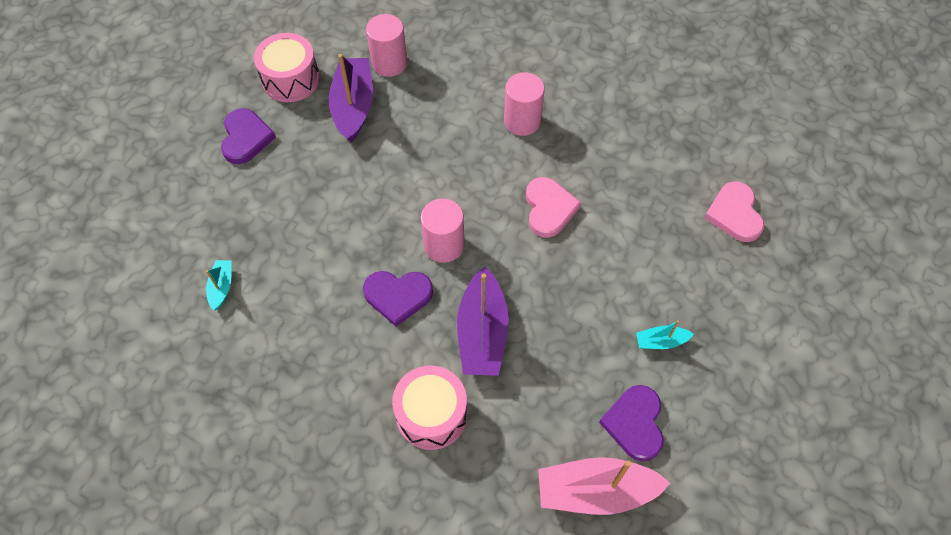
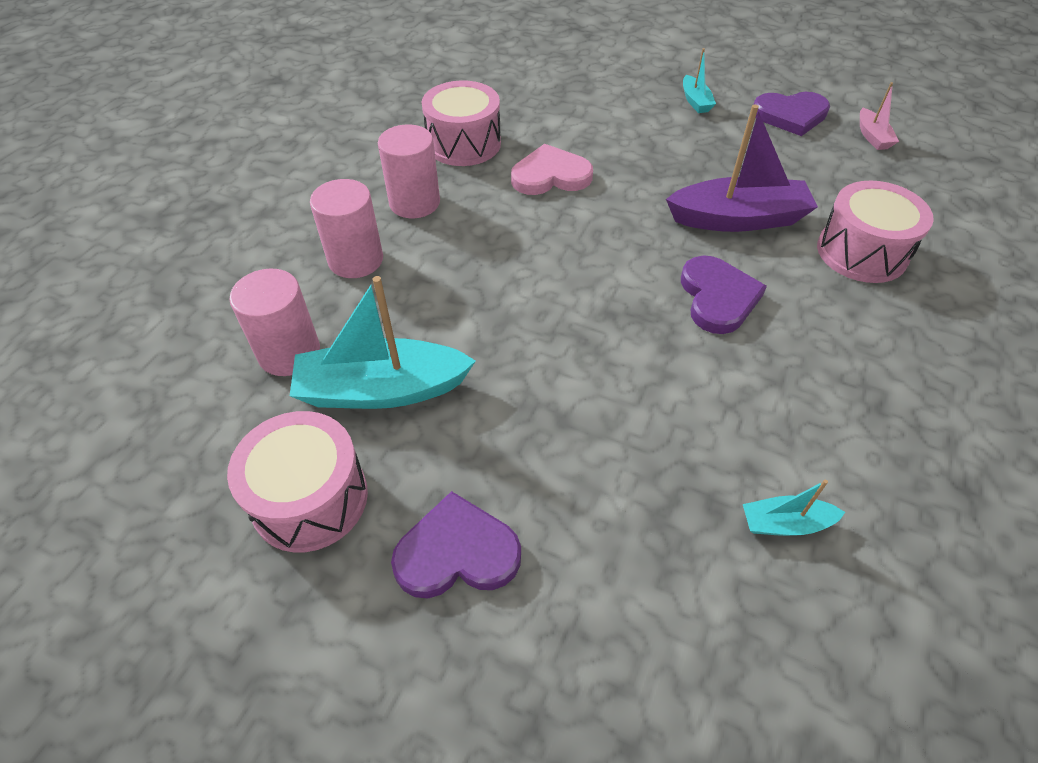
camera: 95 degrees left, 10 degrees down
(353, 106) = (382, 390): purple boat -> turquoise boat
(444, 245) = (626, 260): pink cylinder -> pink cylinder (356, 260)
(595, 153) = (463, 144): none -> pink drum
(595, 491) = (872, 136): pink boat -> pink boat, size x0.49
(734, 214) = (534, 60): pink heart -> none

